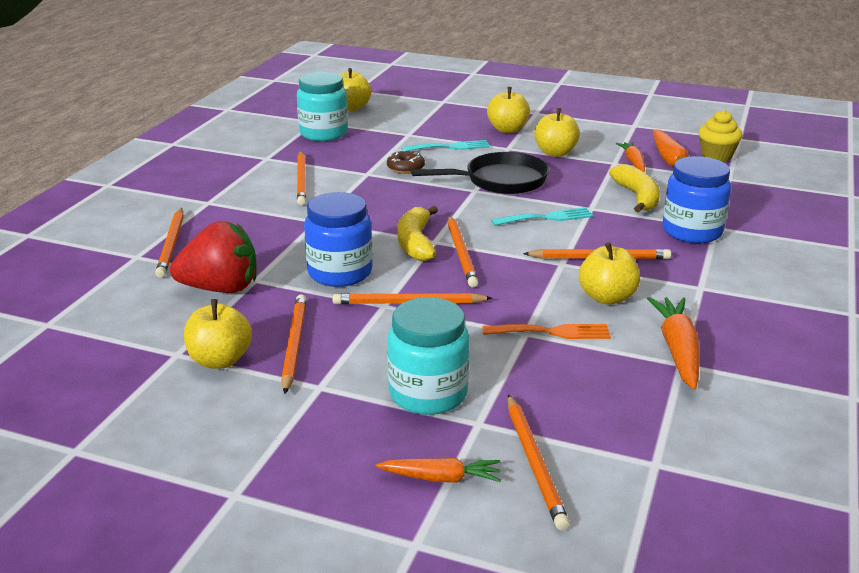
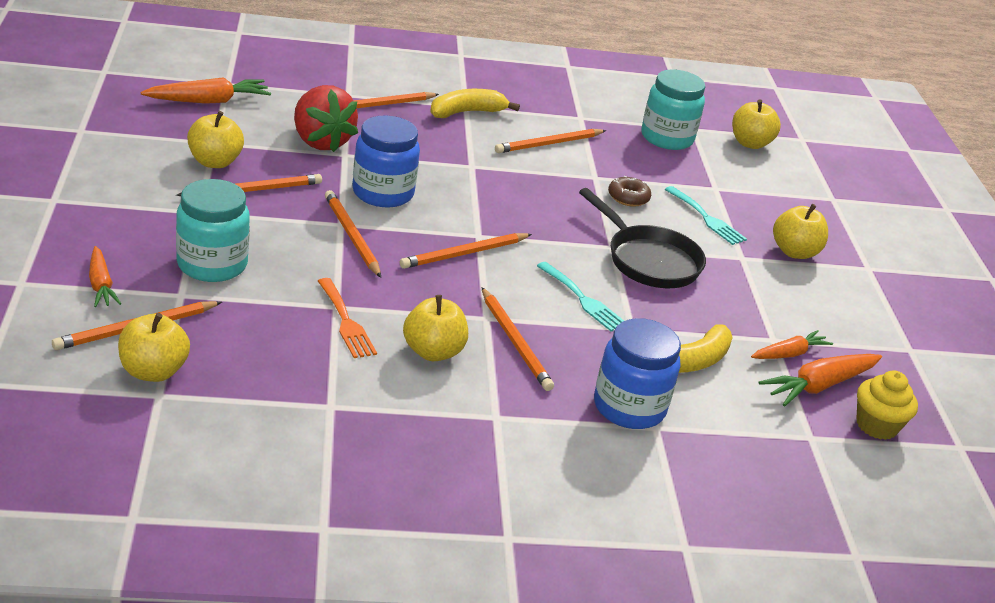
camera: 60 degrees right, 5 degrees up
(415, 243) = (467, 225): yellow banana -> yellow banana (466, 112)
(555, 153) = (760, 292): yellow apple -> yellow apple (153, 371)
(677, 350) = (355, 403): orange carrot -> orange carrot (209, 101)

